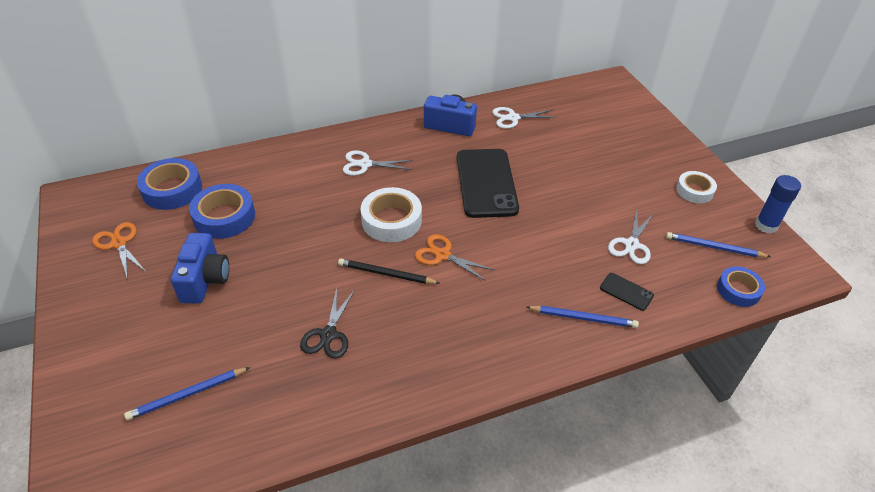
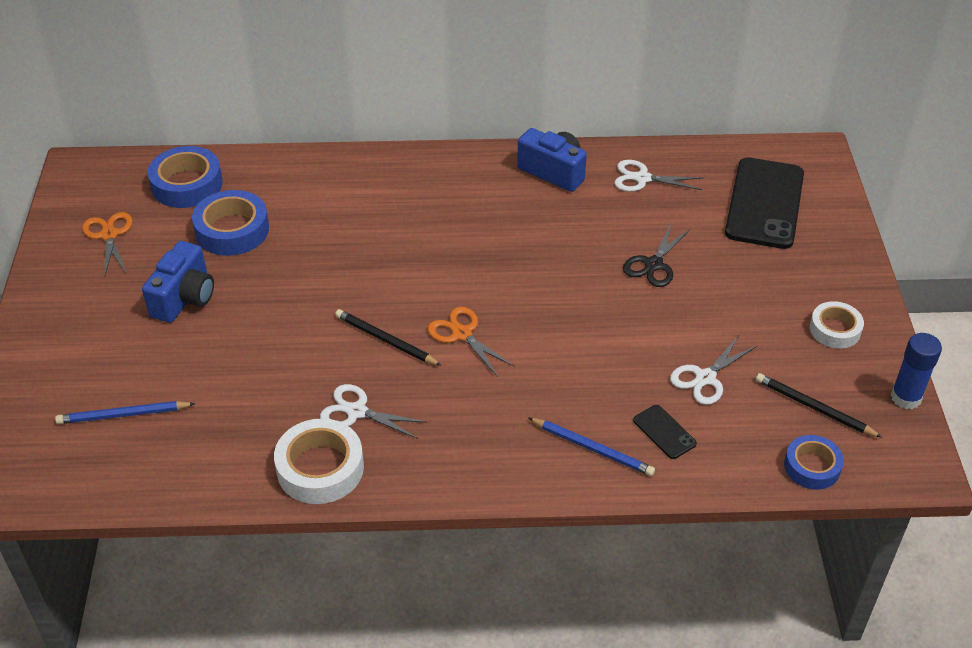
camera: 20 degrees right, 0 degrees up
(328, 334) = (292, 391): black scissors -> black scissors (653, 264)
(365, 164) = (421, 201): white scissors -> white scissors (357, 412)
(391, 220) = (421, 278): white tape -> white tape (320, 468)
(486, 183) = (561, 258): black phone -> black phone (765, 203)
(714, 247) = (814, 408): blue pencil -> black pencil

